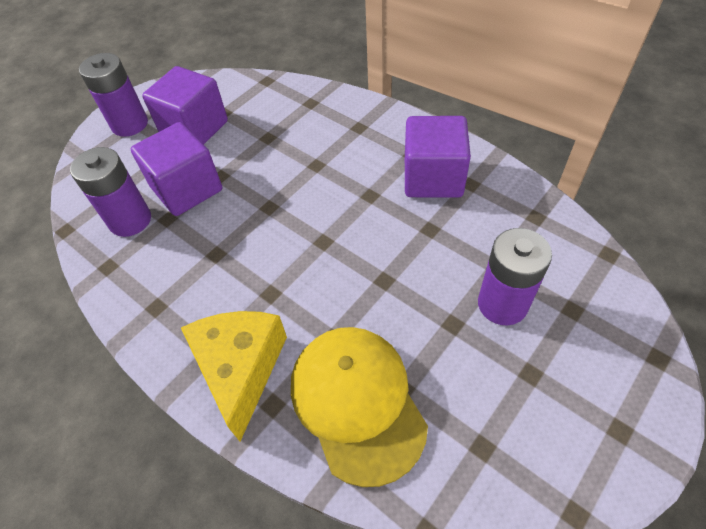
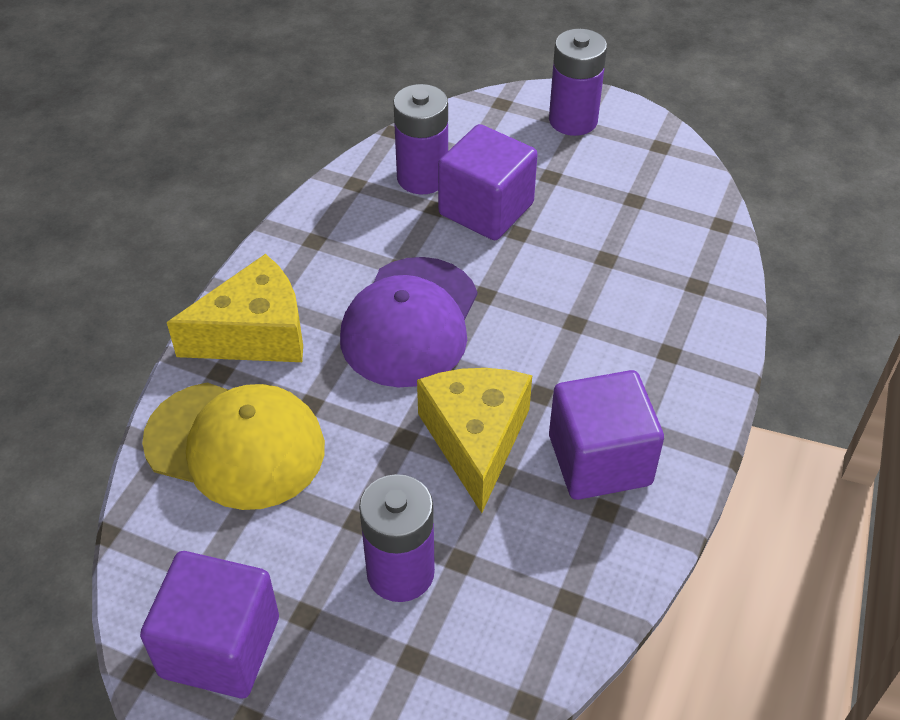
camera: 70 degrees right, 5 degrees down
(194, 128) = (591, 181): purple cube -> purple cube (220, 646)
(276, 256) = (410, 322): none -> purple cap
(357, 402) = (235, 445): yellow cap -> yellow cap turned 60 degrees clockwise
(399, 238) = (476, 440): none -> yellow cheese

